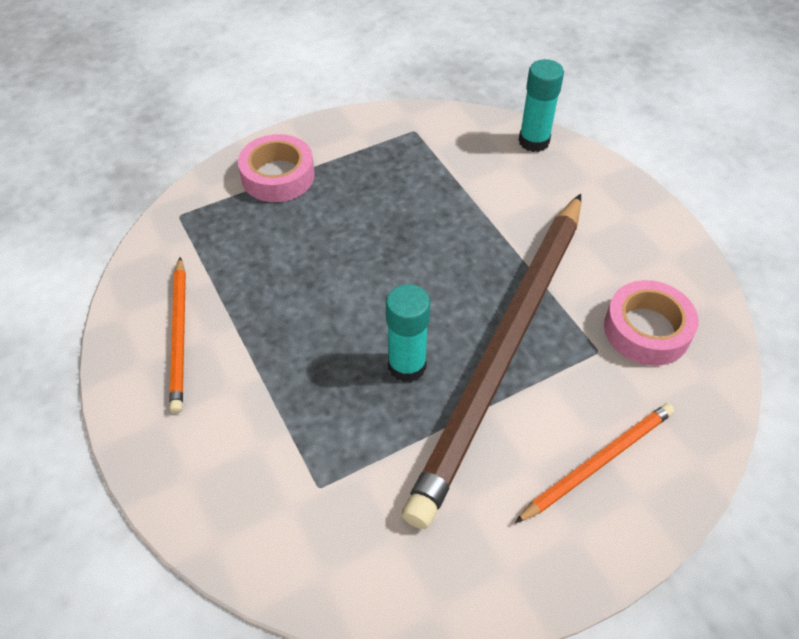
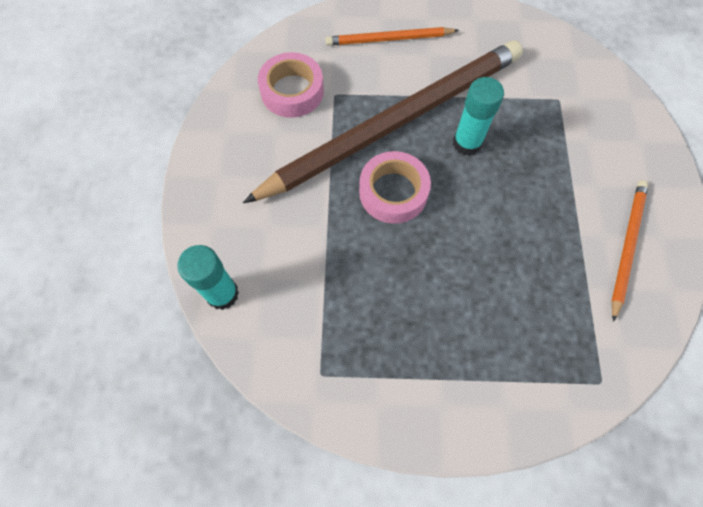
camera: 150 degrees left, 15 degrees up
(278, 176) = (488, 384): pink tape -> pink tape (393, 192)

